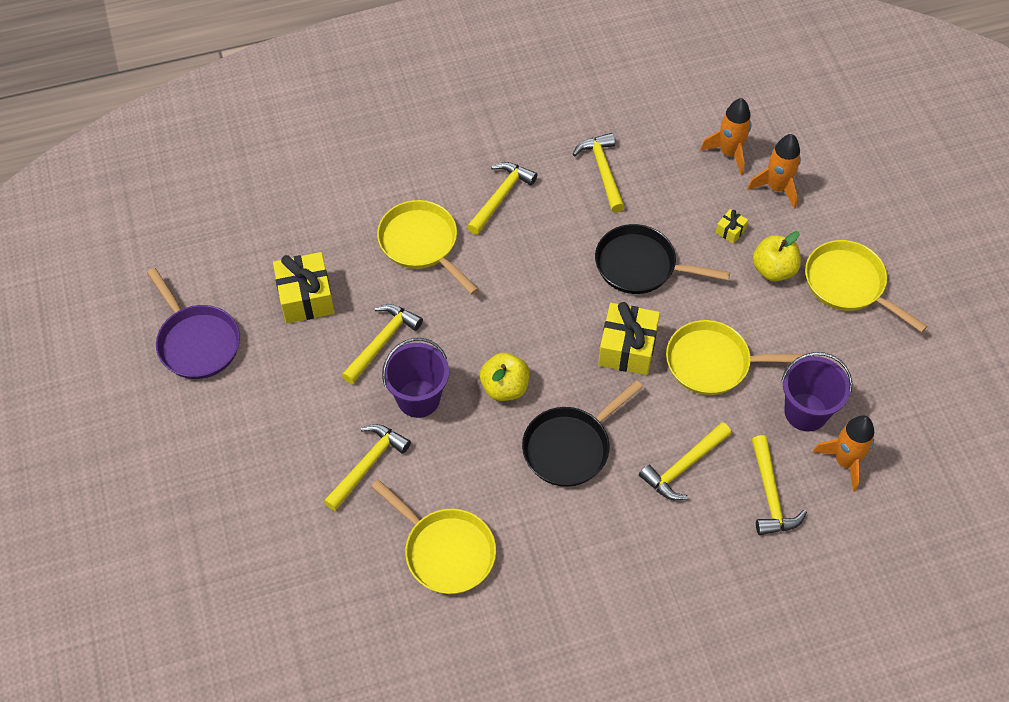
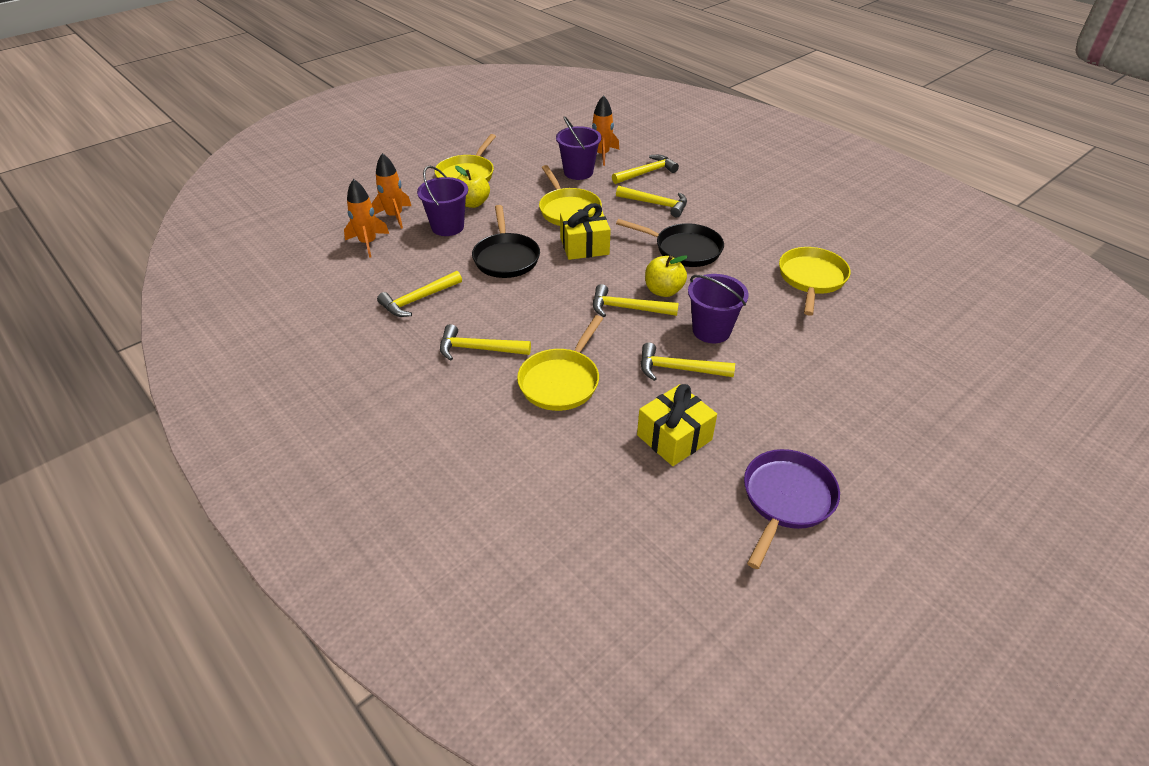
camera: 115 degrees left, 15 degrees down
(368, 464) = (789, 337): yellow hammer -> yellow hammer (627, 308)
(730, 231) = (447, 227): yellow gift -> purple bucket

